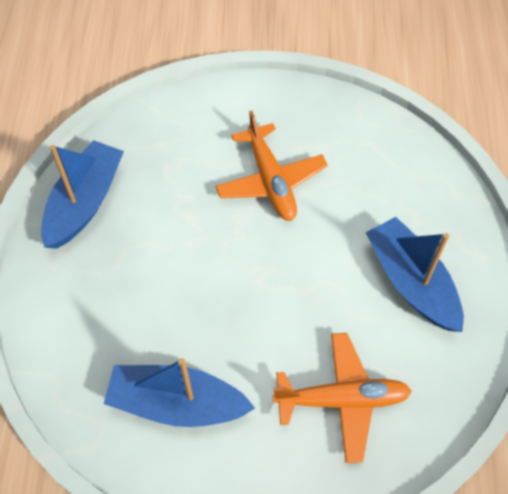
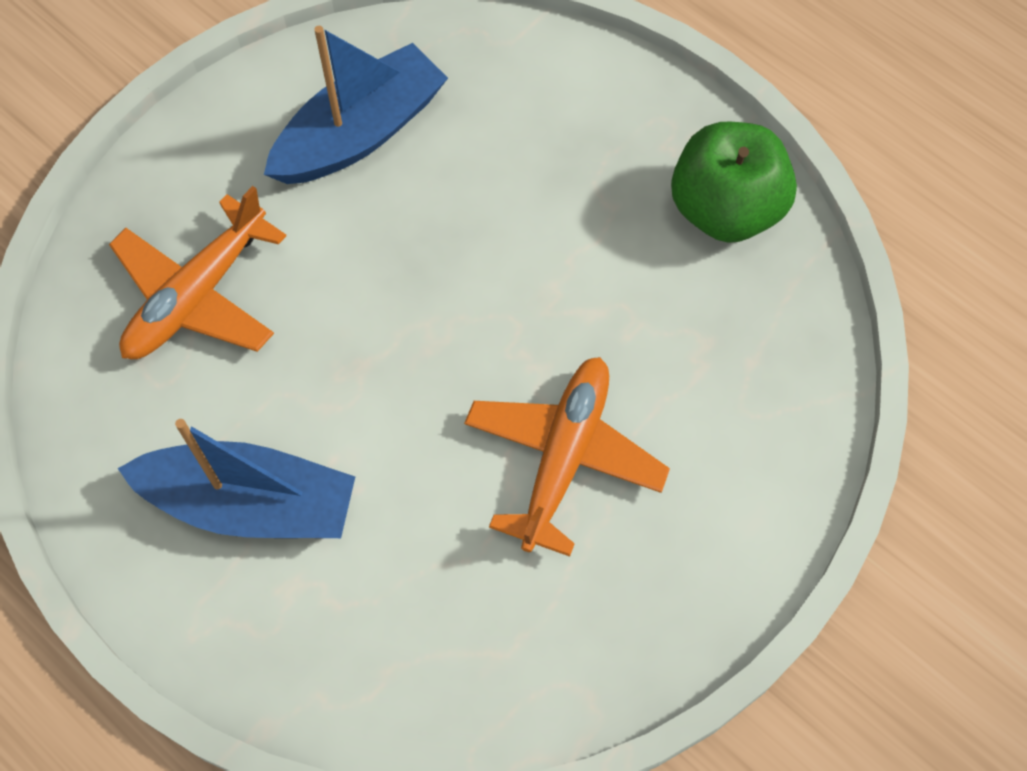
camera: 130 degrees right, 5 degrees up
(85, 202) = (725, 209): blue boat -> green apple
(271, 181) = (564, 456): orange plane -> orange plane turned 90 degrees clockwise

